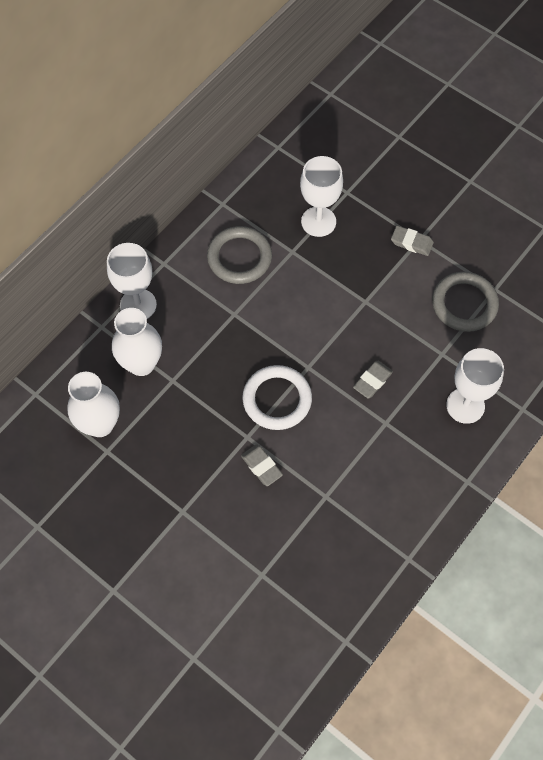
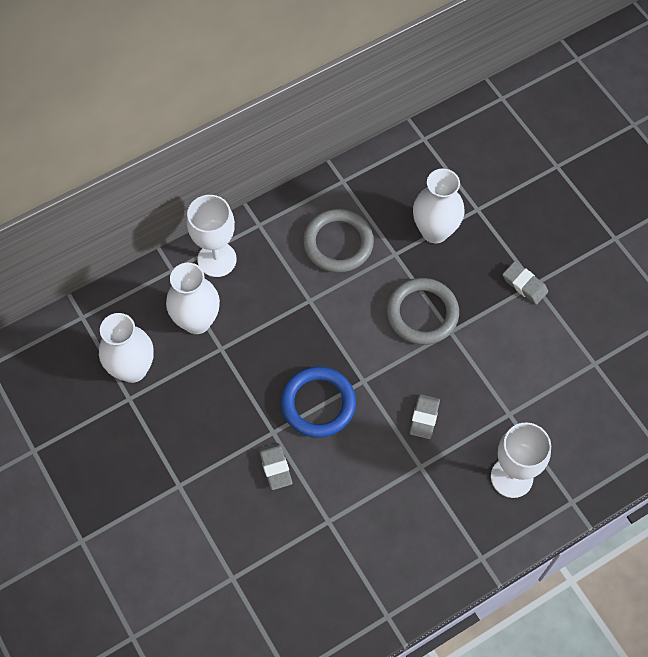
camera: 20 degrees right, 0 degrees up
(277, 399) = (318, 404): white ring -> blue ring
(318, 221) = (435, 231): white goblet -> white vase
(372, 381) = (424, 418): grey eraser -> grey eraser turned 45 degrees counterclockwise
(464, 304) = (554, 368): grey ring -> grey ring (422, 313)

